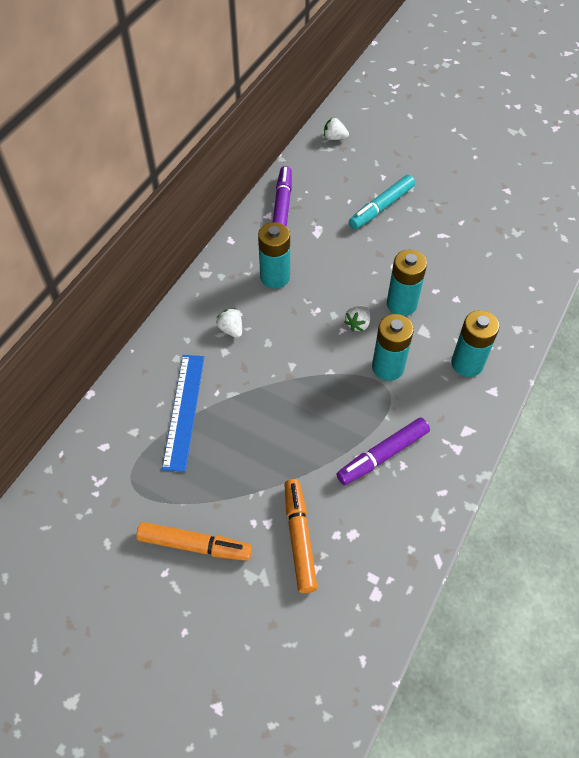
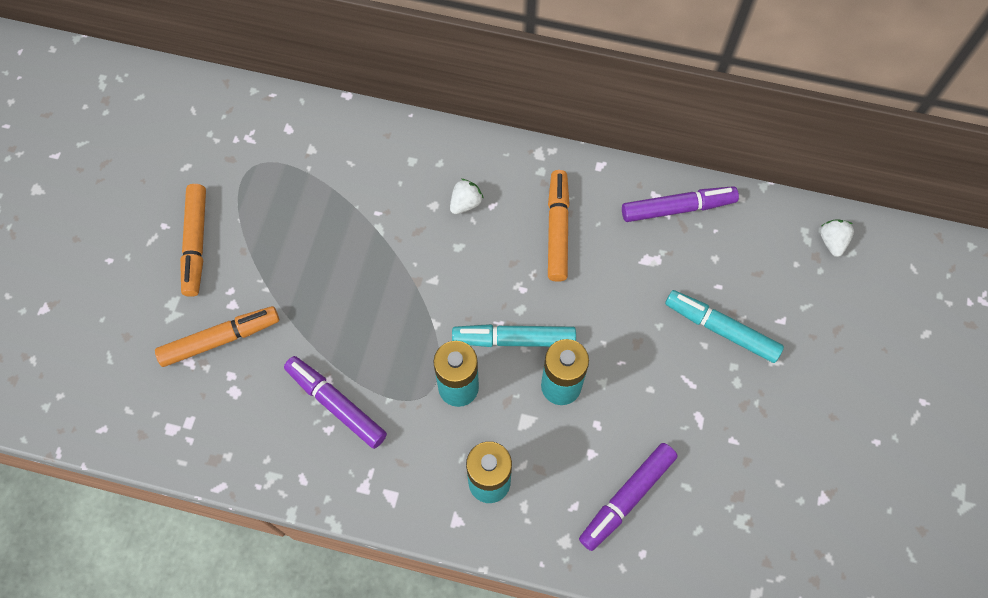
camera: 75 degrees right, 10 degrees up
(184, 411) = (346, 188): blue ruler -> none
(275, 277) = (557, 229): turquoise battery -> orange marker
(358, 324) = (514, 340): white strawberry -> turquoise marker
(492, 286) = (627, 498): none -> purple marker

